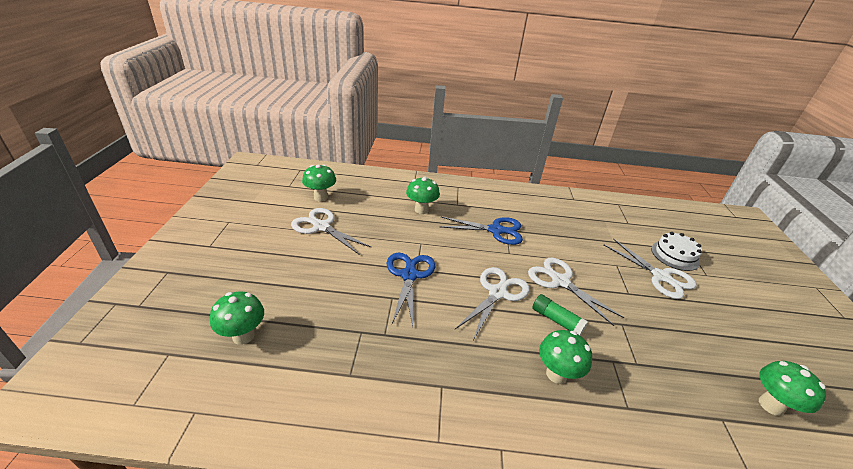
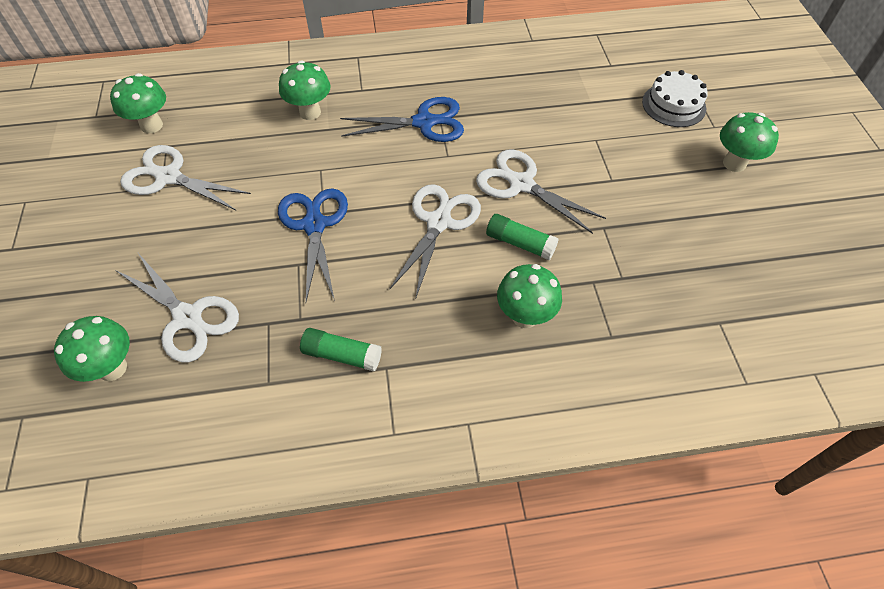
camera: 10 degrees left, 20 degrees up
(410, 368) = (342, 355): none -> green glue stick
(660, 276) = (653, 144): white scissors -> white scissors (188, 317)
(771, 405) = (776, 291): green mushroom -> green mushroom (734, 163)

